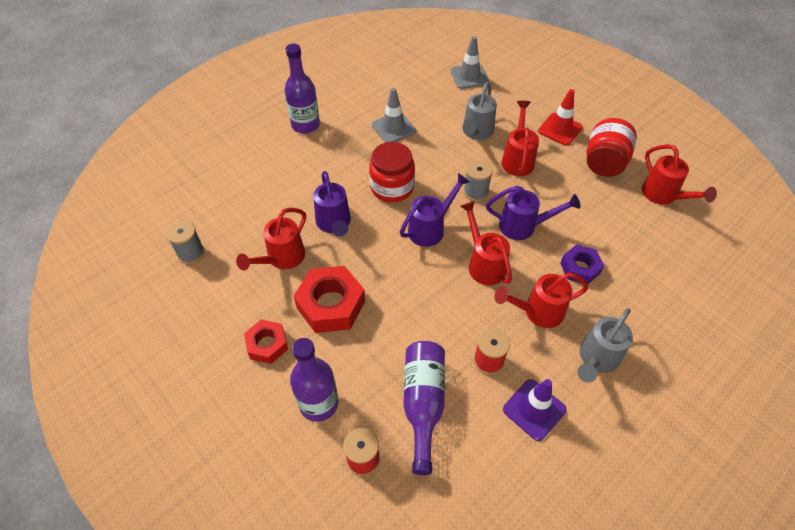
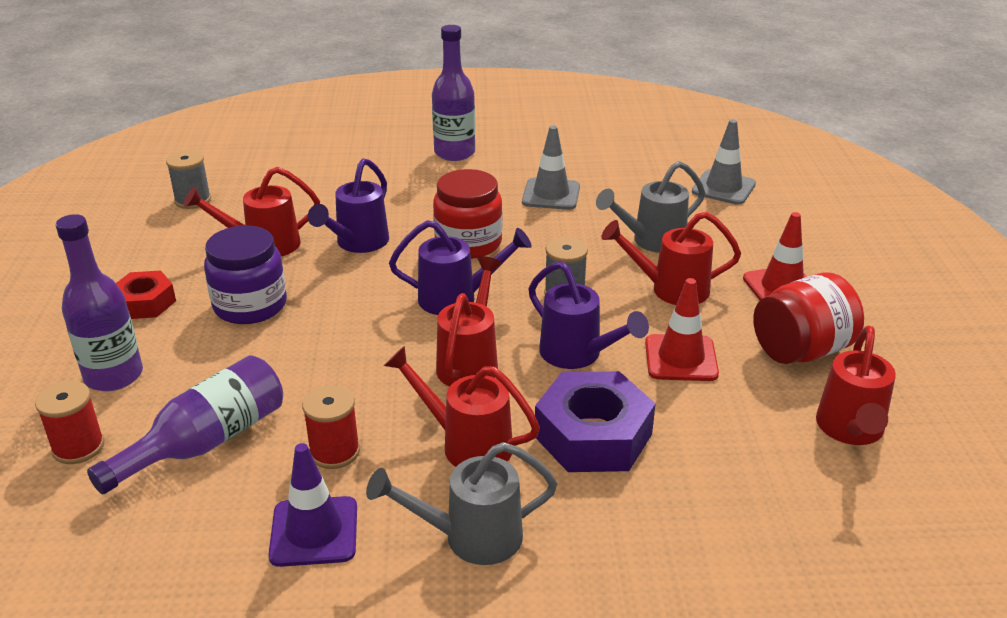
camera: 40 degrees right, 20 degrees down
(331, 305) = (250, 305): red nut -> purple jar
(517, 159) = (671, 289): red watering can -> red watering can turned 135 degrees counterclockwise
(565, 199) = (681, 358): none -> red traffic cone
(580, 268) = (593, 435): purple nut -> purple nut, size x1.65

